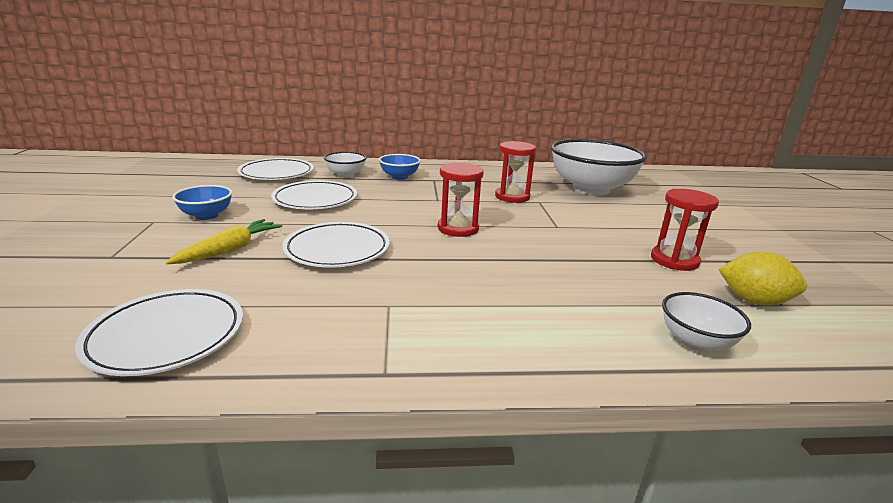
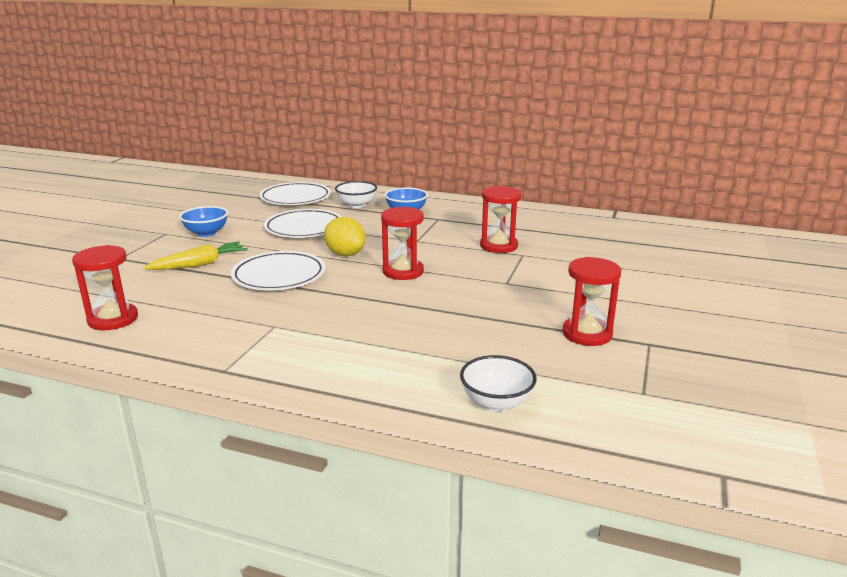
camera: 25 degrees right, 0 degrees up
(166, 336) = (113, 319): white plate -> red hourglass
(591, 189) = (604, 247): white bowl -> none
(754, 301) = (614, 384): yellow lemon -> yellow lemon (345, 254)

